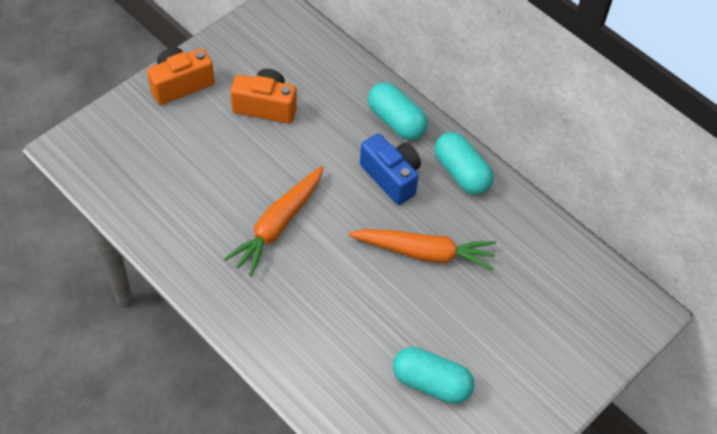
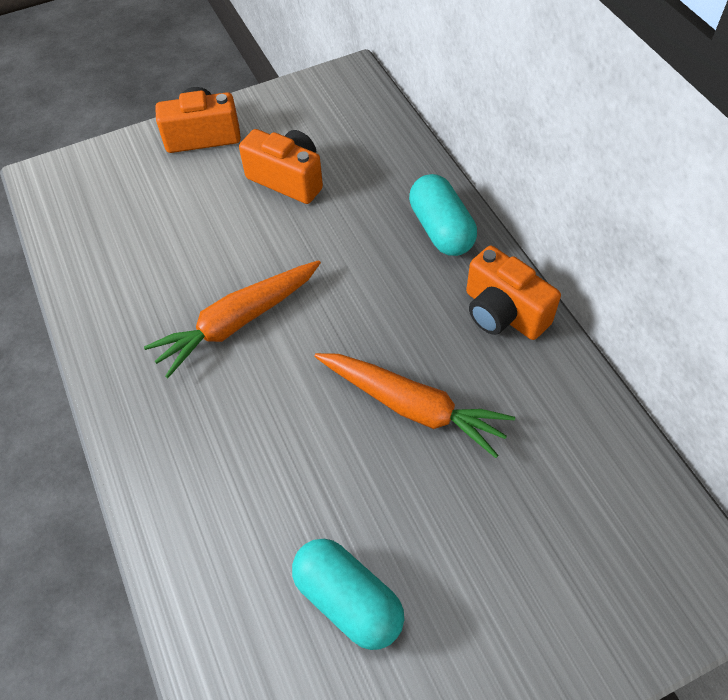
camera: 25 degrees right, 0 degrees up
(391, 177) = (407, 297): blue camera -> none
(461, 173) = (503, 313): turquoise capsule -> orange camera

